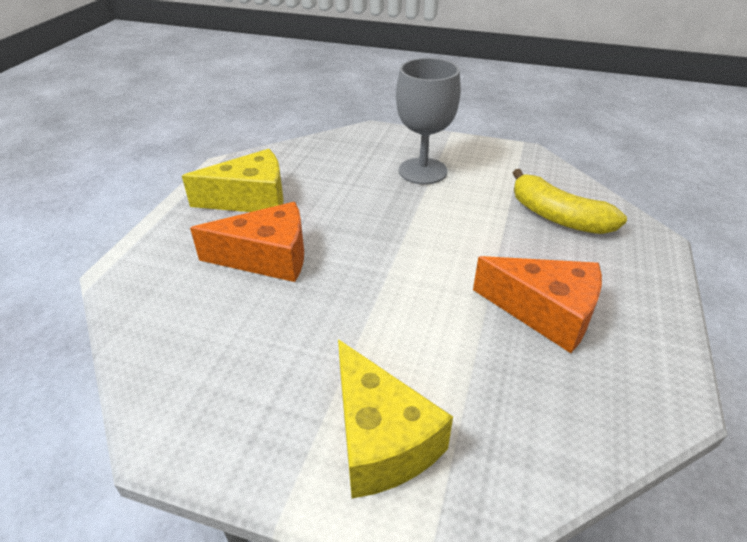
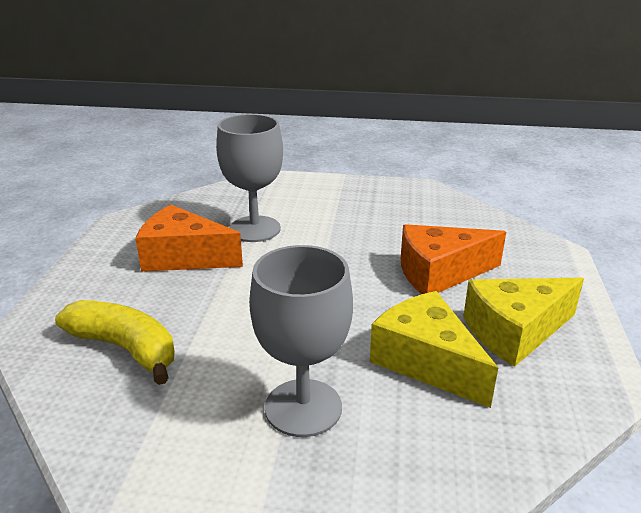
camera: 170 degrees right, 10 degrees down
(380, 439) = (303, 196): yellow cheese -> yellow cheese (426, 361)
(462, 355) = (254, 229): none -> grey goblet

